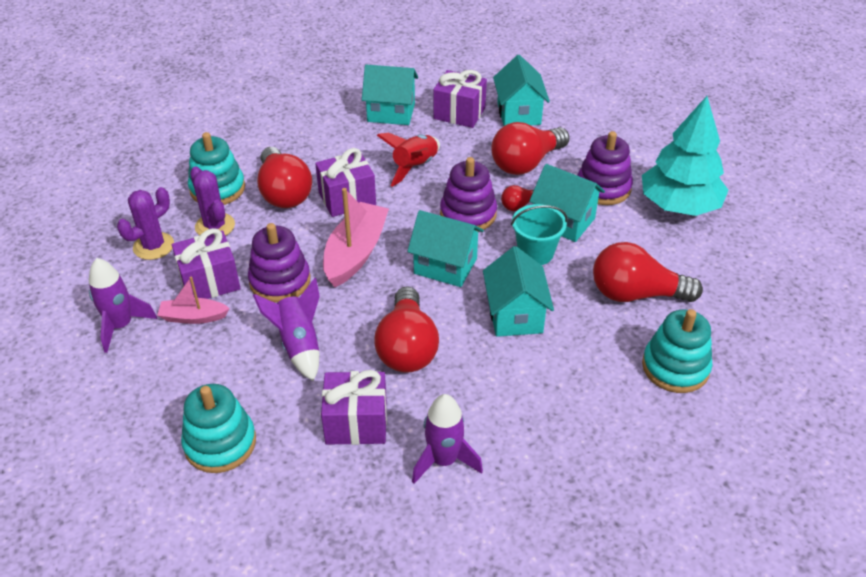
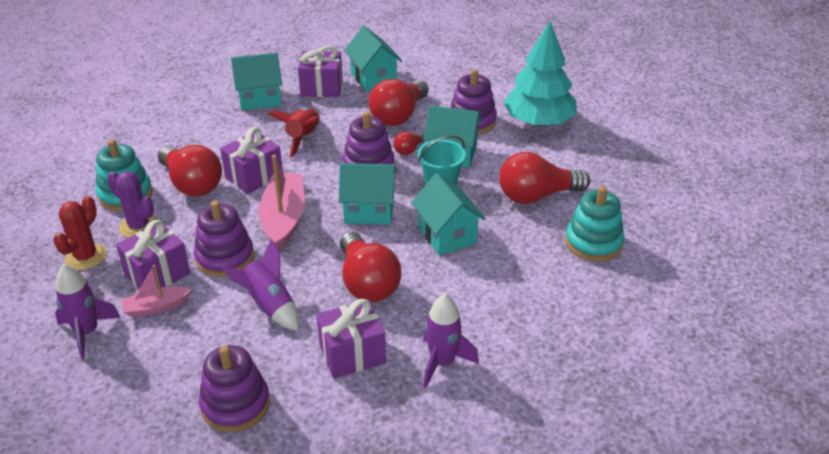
camera: 20 degrees left, 5 degrees down
(153, 246) = (86, 257): purple cactus -> red cactus
(220, 443) = (235, 404): turquoise stacking toy -> purple stacking toy

